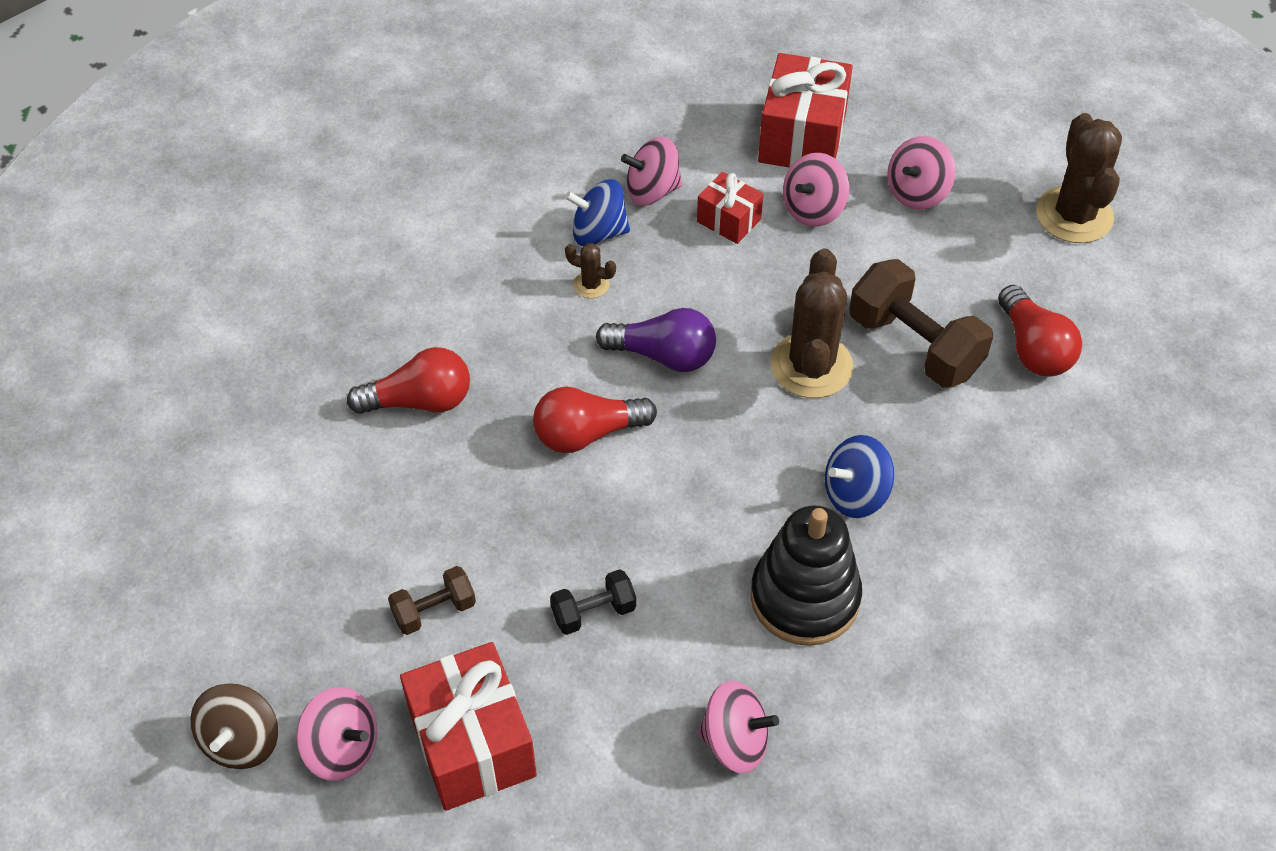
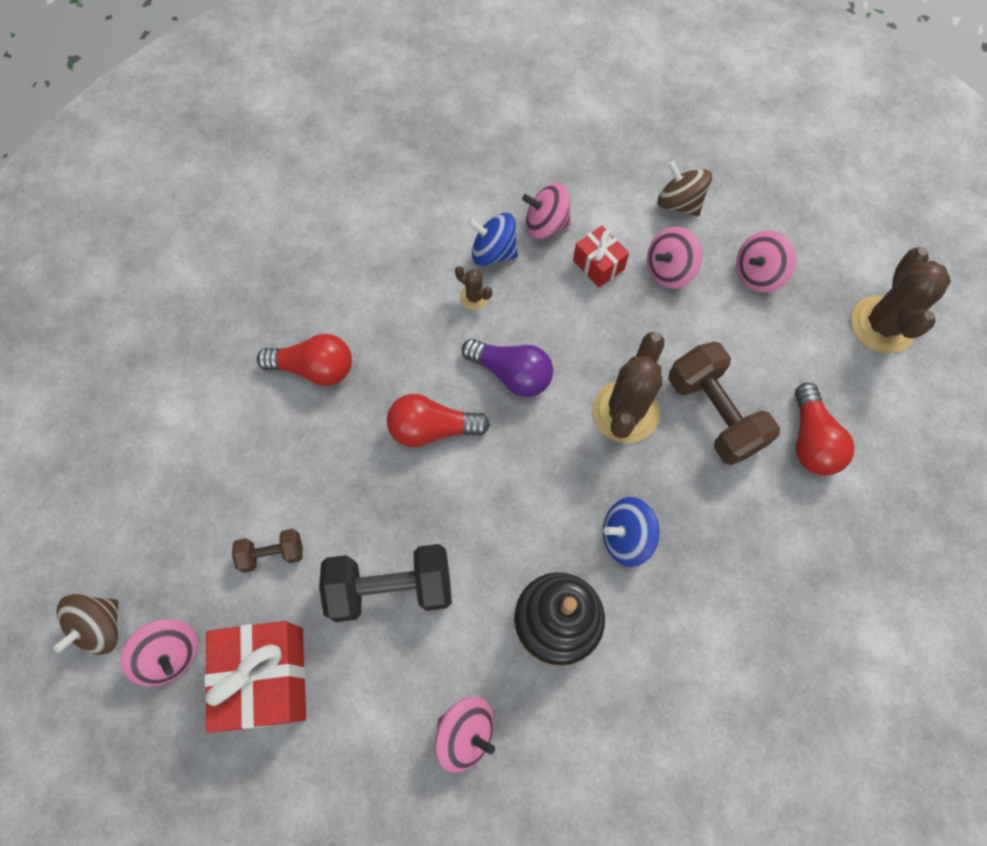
camera: 15 degrees right, 15 degrees up
(593, 612) = (391, 588): black dumbbell -> black dumbbell, size x1.90
(802, 138) = (679, 203): red gift -> brown spinning top

